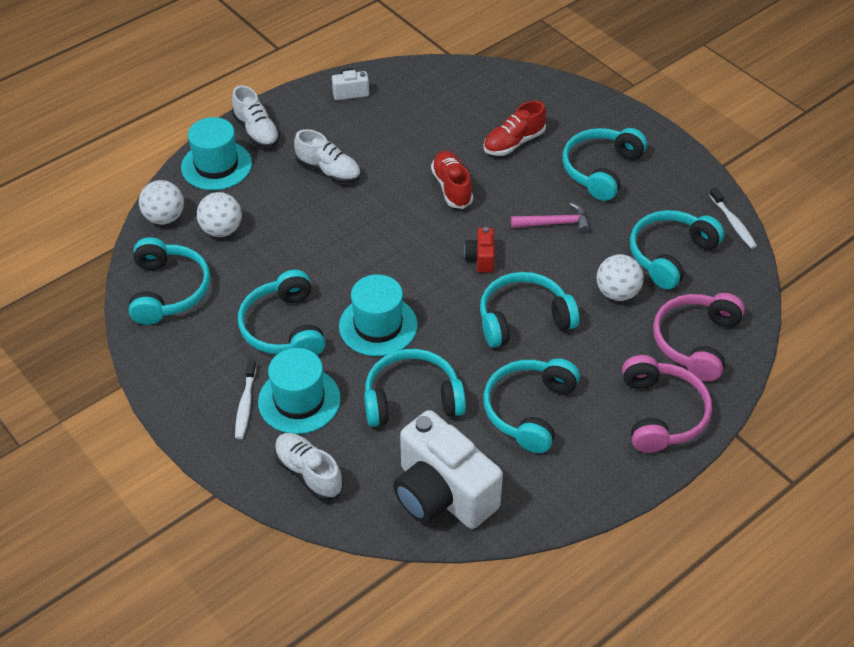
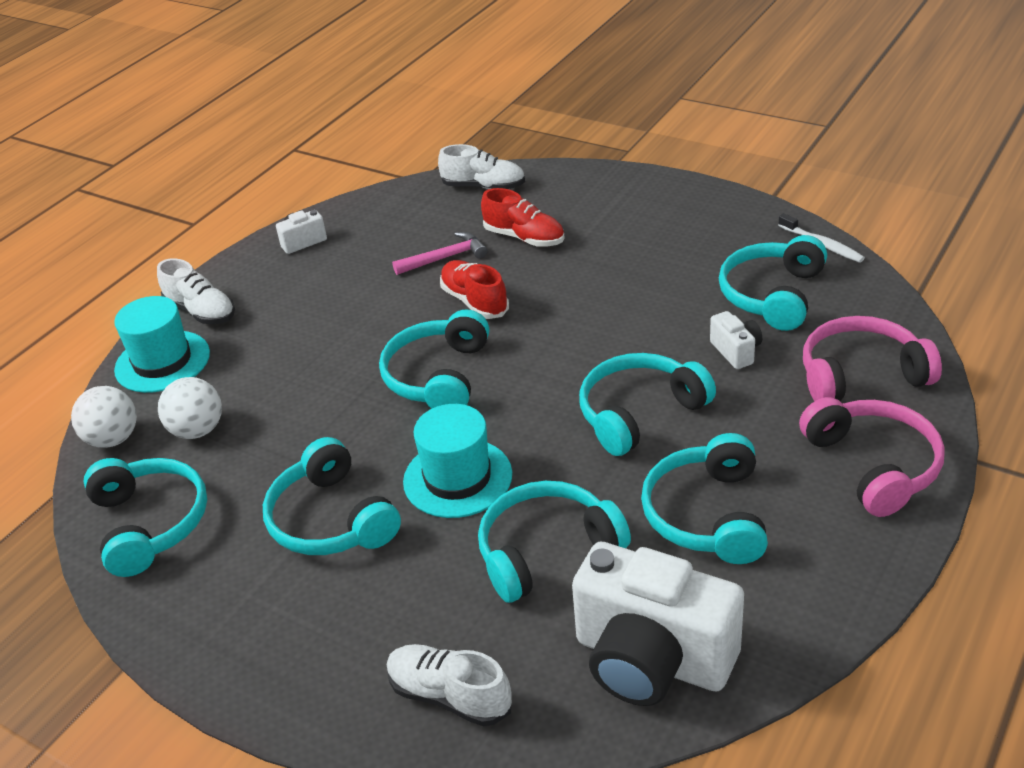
camera: 15 degrees left, 10 degrees down
(245, 404) = (318, 633): white toothbrush -> none
(299, 400) = (392, 603): turquoise hat -> none
(328, 171) = (312, 327): white shoe -> white shoe (484, 187)
(481, 258) = (550, 364): red camera -> none
(513, 142) = (524, 238): red shoe -> red shoe turned 90 degrees counterclockwise
(555, 223) = (619, 302): pink hammer -> pink hammer (445, 258)
(600, 169) = (640, 236): turquoise headphones -> turquoise headphones (438, 376)
(617, 293) = (736, 351): white ball -> white camera
(695, 342) = (861, 374): pink headphones -> pink headphones turned 75 degrees clockwise

